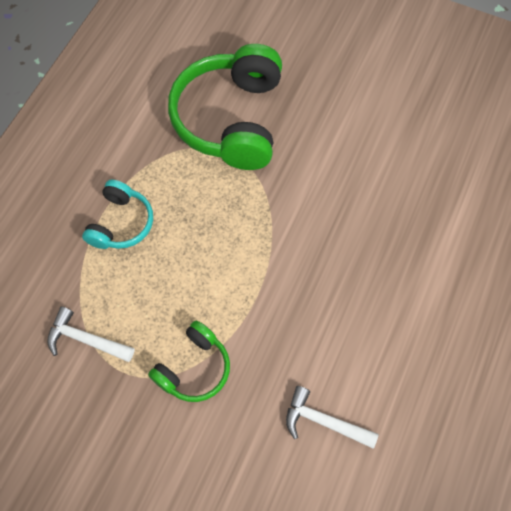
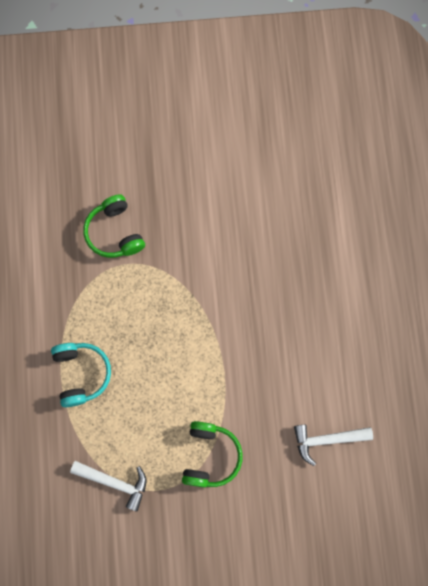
camera: 30 degrees left, 10 degrees up
(86, 339) = (114, 482): white hammer -> white hammer turned 150 degrees counterclockwise
(231, 119) = (115, 232): green headphones -> green headphones, size x0.53

